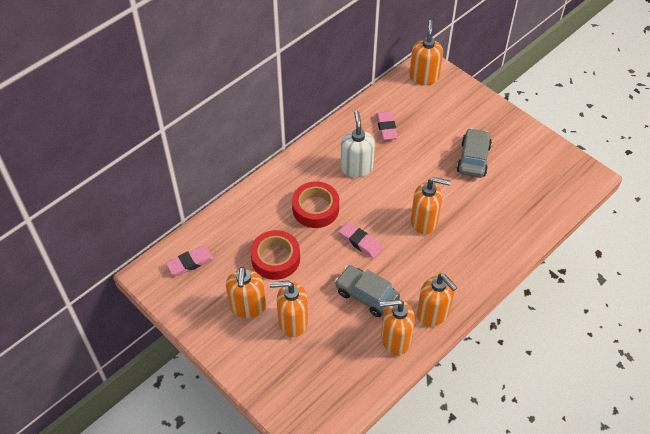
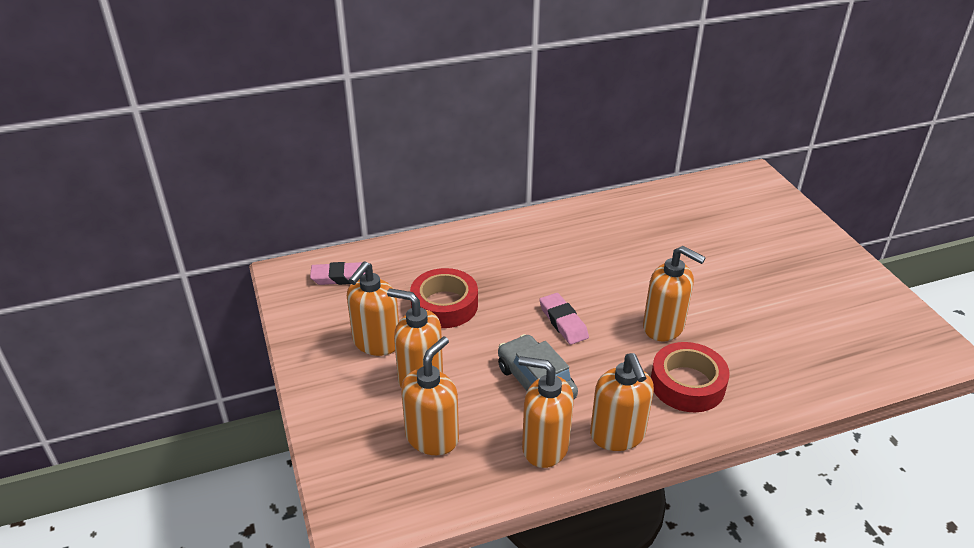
camera: 25 degrees right, 15 degrees down
(315, 208) = (527, 271): red tape -> red tape (687, 384)
(356, 168) = (605, 247): white soap dispenser -> none
(386, 127) = (667, 219): pink eraser -> none
(424, 77) = (745, 185): orange soap dispenser -> orange soap dispenser (432, 437)
(473, 158) = (770, 281): grey car -> none

